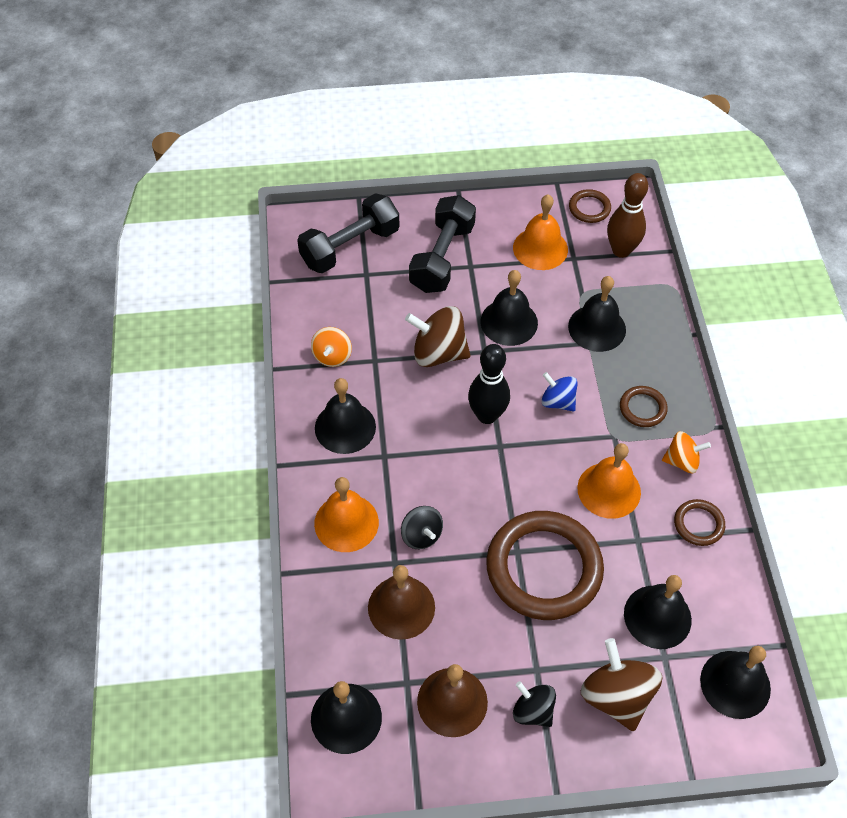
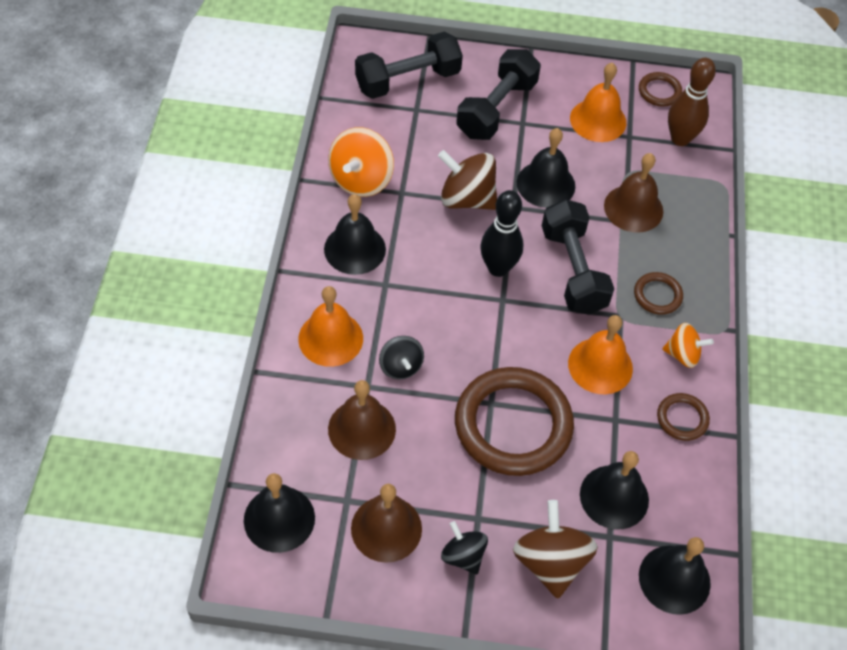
camera: 10 degrees right, 0 degrees up
(332, 356) = (361, 179): orange spinning top -> orange spinning top, size x1.64
(557, 401) = (573, 270): blue spinning top -> black dumbbell
(597, 328) = (633, 208): black bell -> brown bell

